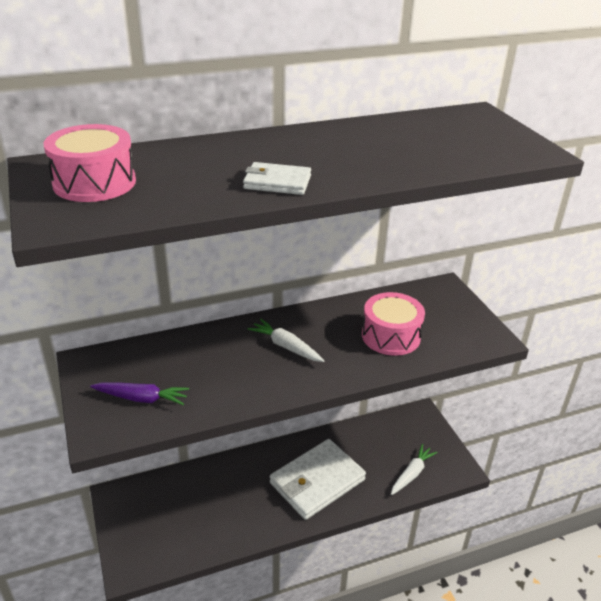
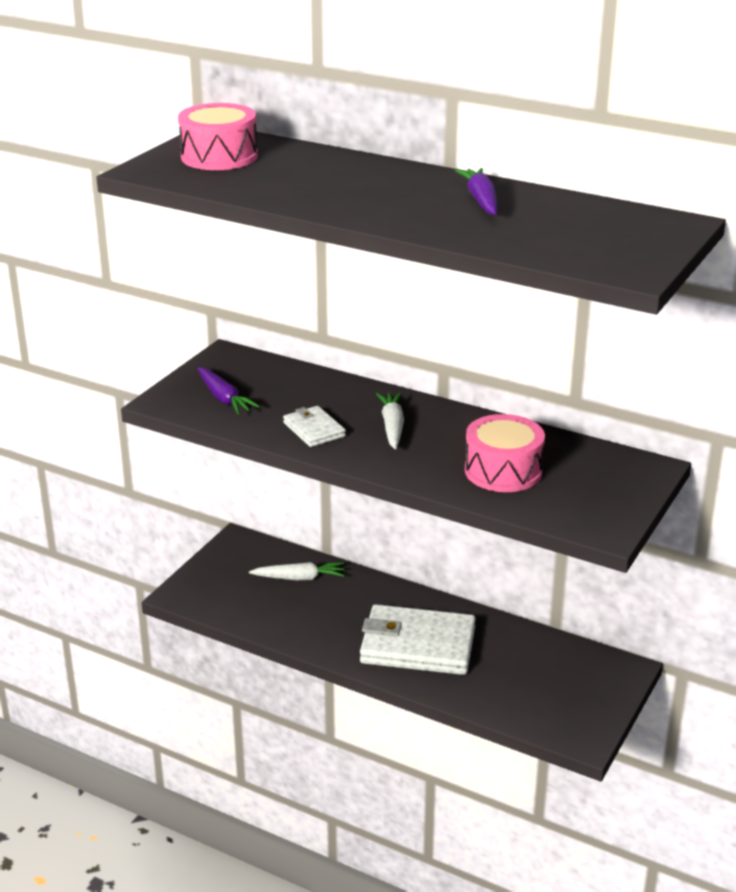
camera: 50 degrees right, 5 degrees down
(277, 182) = (337, 203): white wallet -> white wallet (314, 429)
(355, 140) = (481, 200): none -> purple carrot
(412, 474) = (522, 704): white carrot -> white carrot (299, 578)

